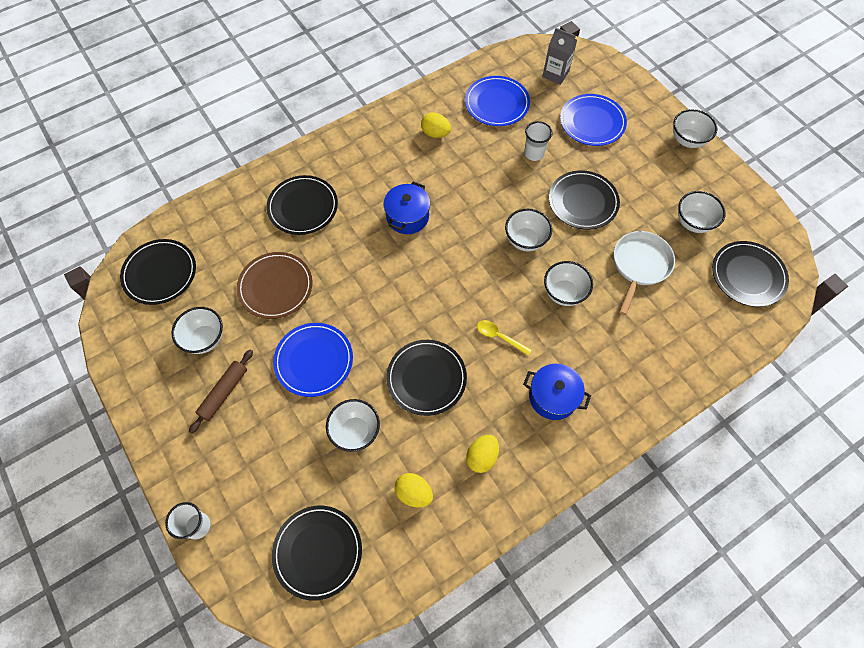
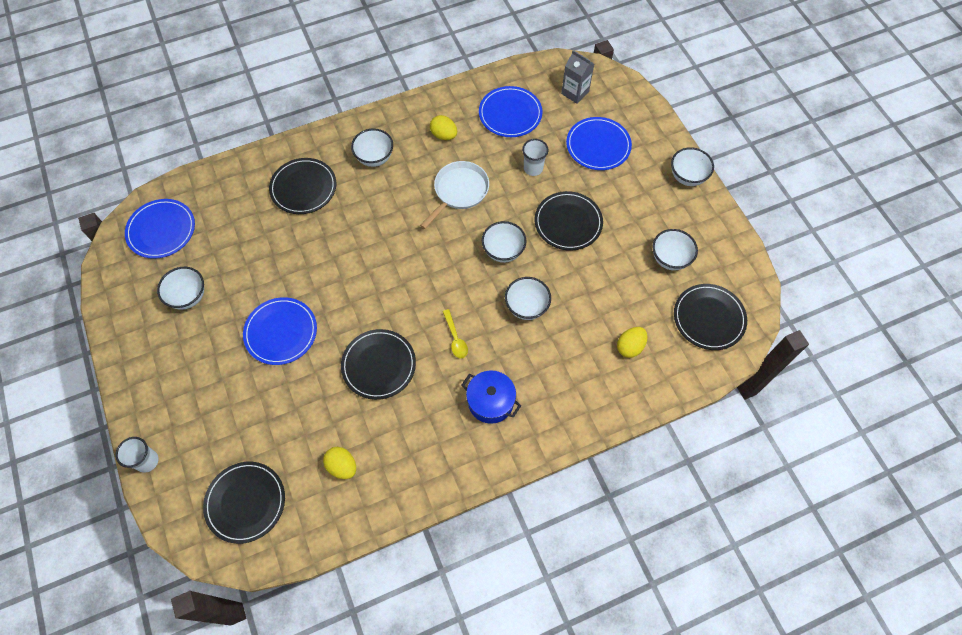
camera: 10 degrees right, 0 degrees up
(160, 273) = (161, 230): black plate -> blue plate
(224, 393) = (194, 348): brown rolling pin -> none
(275, 287) = (262, 259): brown plate -> none
(355, 431) = (303, 402): white bowl -> white bowl (374, 158)
(407, 217) = (398, 212): blue pot -> none
(482, 457) = (411, 445): yellow egg -> yellow egg (630, 347)
(499, 337) = (455, 338): yellow spoon -> yellow spoon turned 150 degrees counterclockwise
(639, 265) = (606, 292): white pan -> white pan (459, 192)

